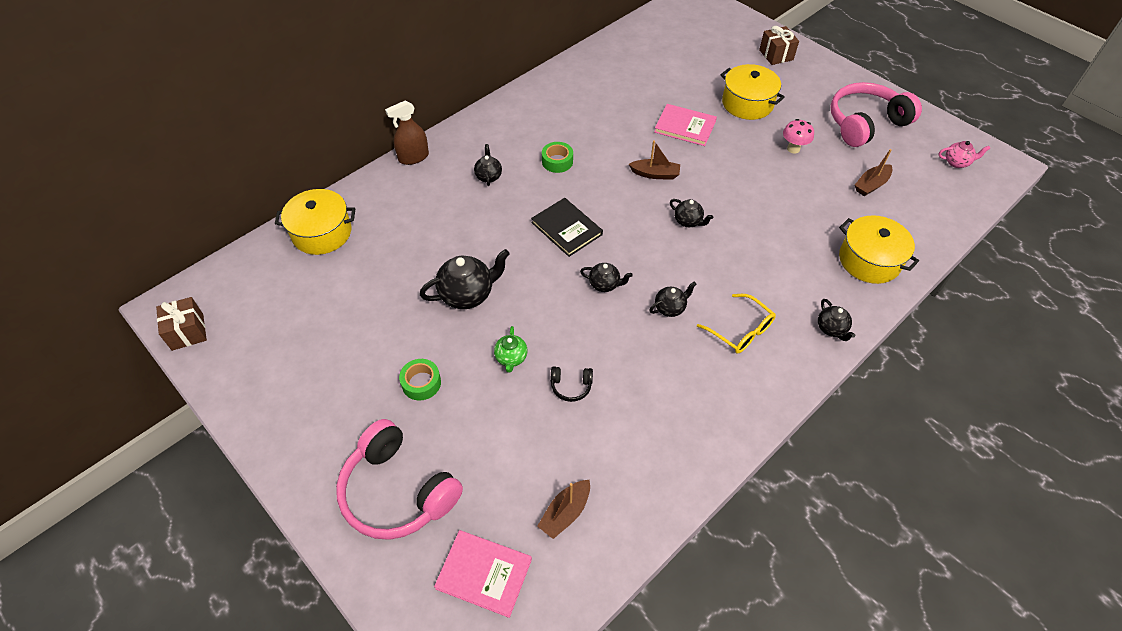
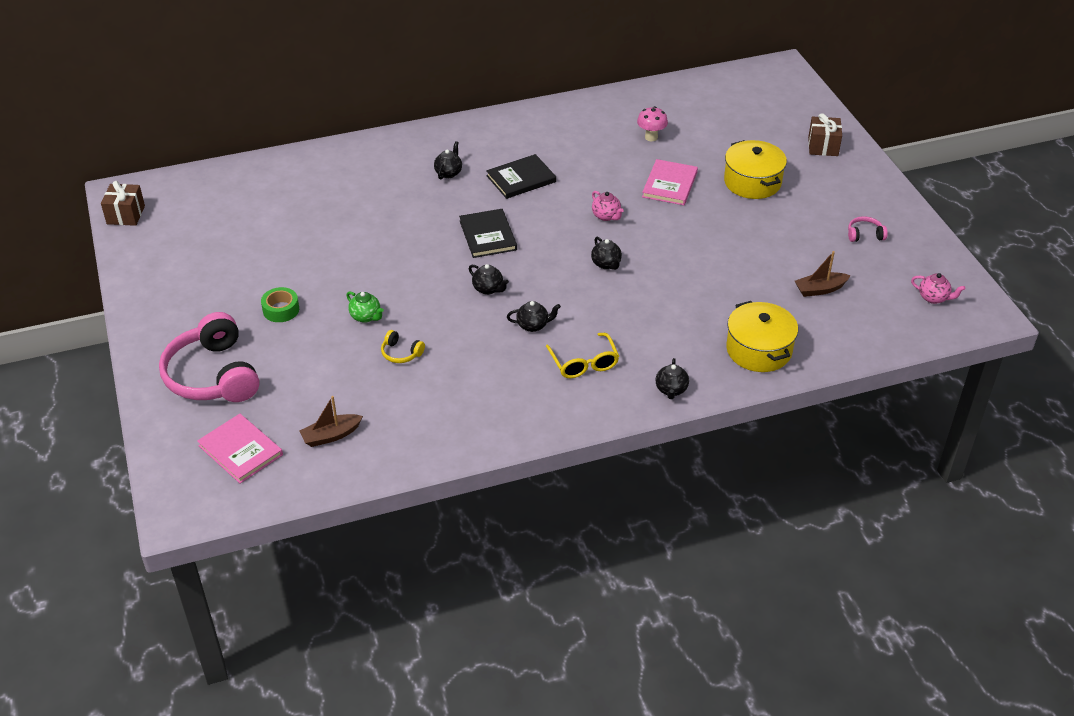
camera: 25 degrees right, 10 degrees down
(322, 233) = (275, 175): yellow pot -> none
(413, 157) = (392, 138): brown spray bottle -> none
(468, 294) = (364, 259): black teapot -> none
(511, 358) = (366, 317): green teapot -> green teapot turned 75 degrees counterclockwise
(557, 161) = (521, 179): green tape -> black book
(571, 386) = (401, 353): black headphones -> yellow headphones
(655, 174) = (606, 216): brown boat -> pink teapot
(685, 126) = (670, 184): pink book -> pink book turned 60 degrees clockwise
(793, 149) = (765, 235): pink mushroom -> pink mushroom (651, 137)
(865, 123) = (864, 235): pink headphones -> pink headphones, size x0.41

